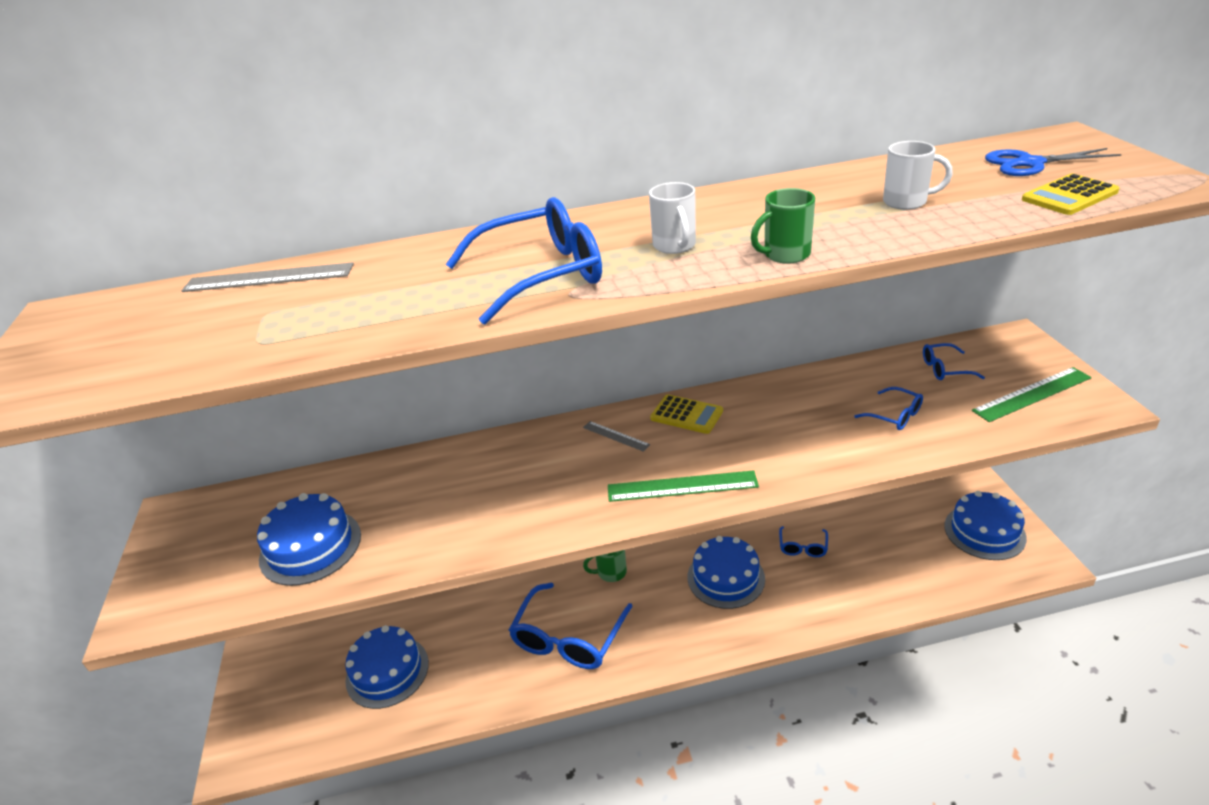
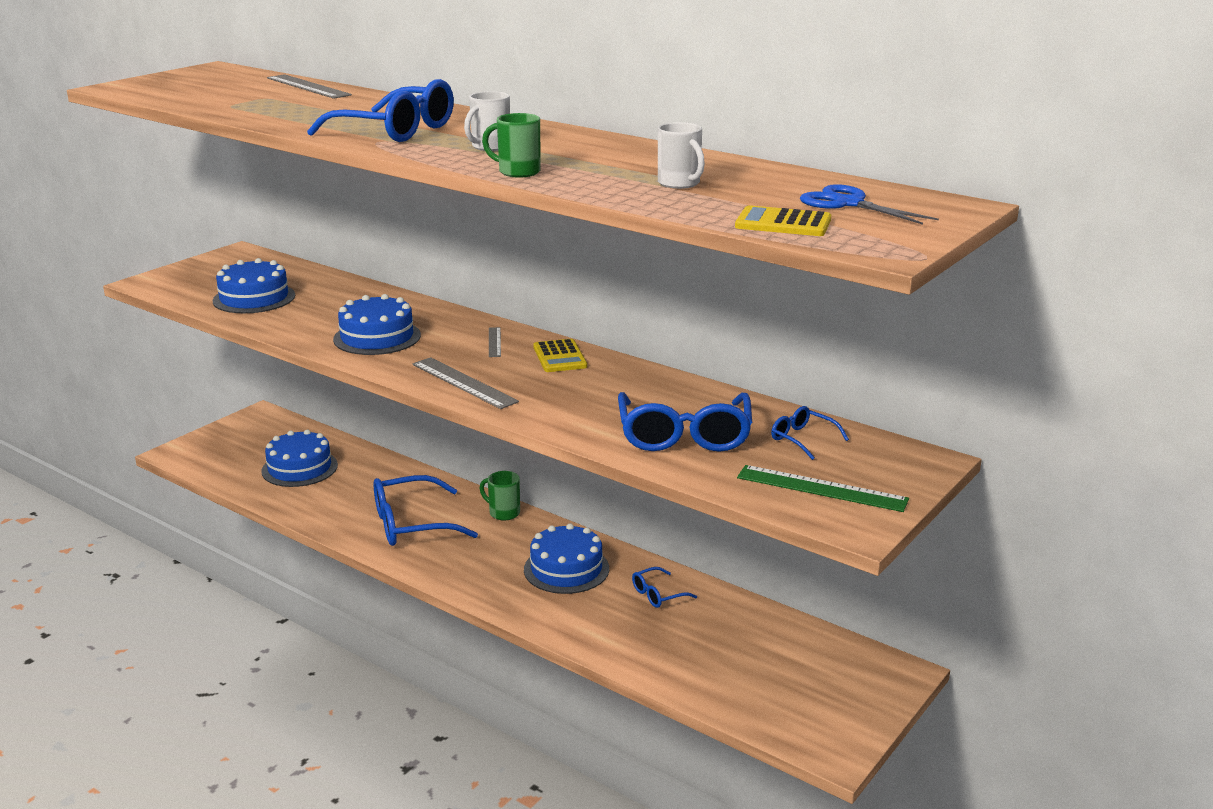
camera: 45 degrees right, 10 degrees down
(682, 486) = (464, 382): green ruler -> grey ruler
(895, 415) = (684, 435): blue glasses -> blue glasses, size x2.05
(984, 532) = (827, 695): blue cake -> blue cake (377, 337)

